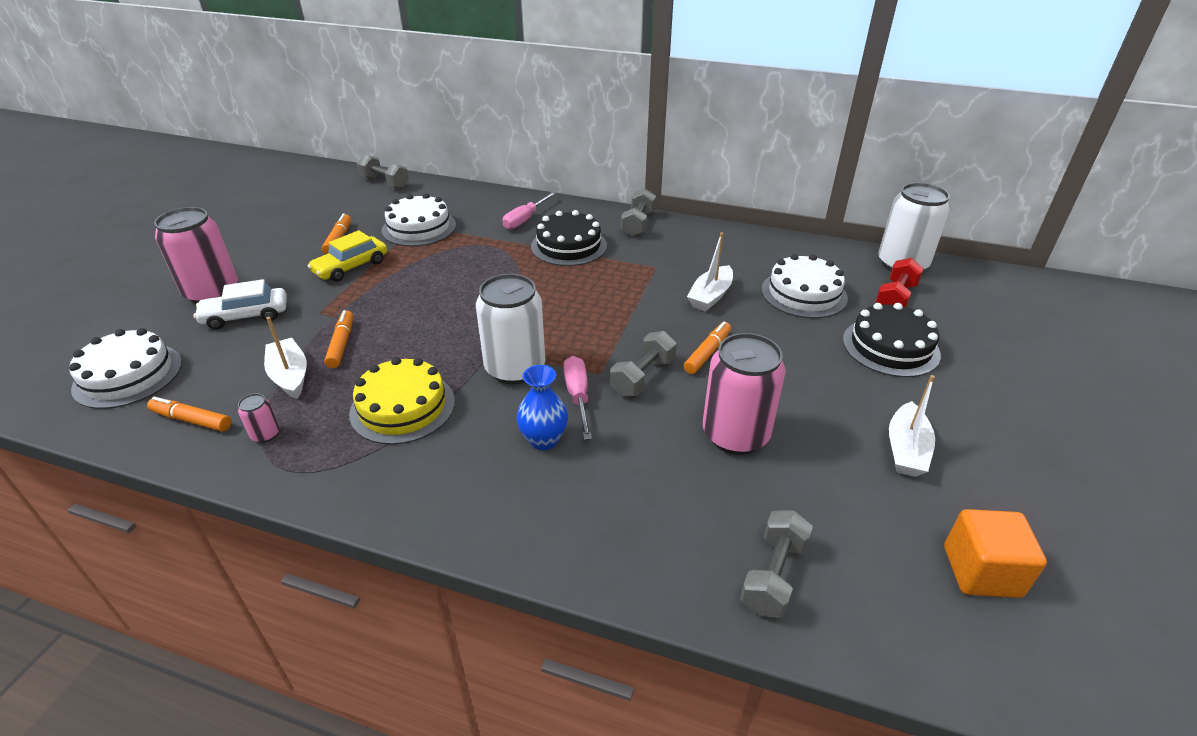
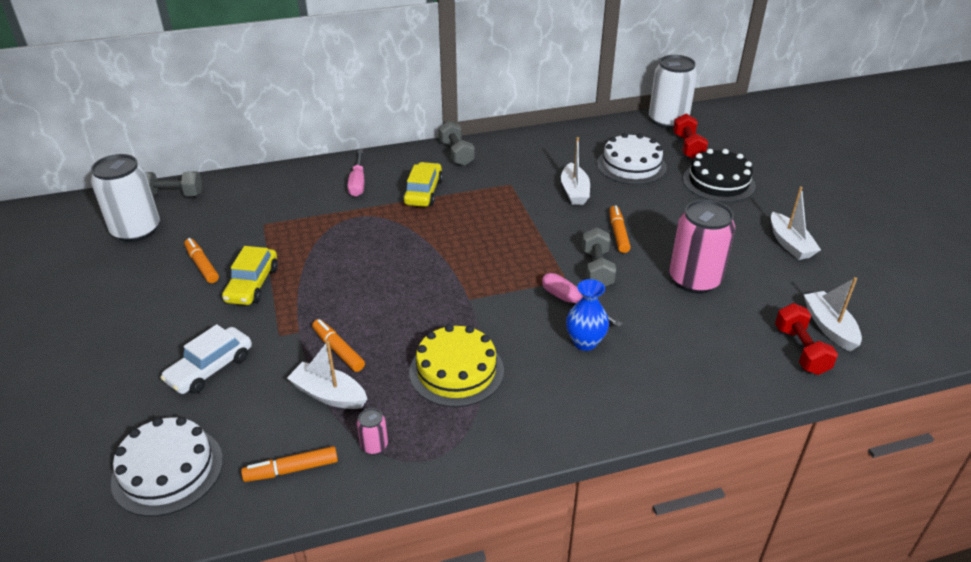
camera: 35 degrees left, 0 degrees up
(212, 293) = (141, 365): pink can -> none
(419, 228) = (269, 225): white cake -> none
(515, 368) = (503, 304): white can -> white can (136, 230)
(569, 246) = (423, 192): black cake -> yellow car
(773, 575) = (800, 350): grey dumbbell -> red dumbbell
(845, 569) = (829, 327): none -> white boat
(981, 571) = (886, 293): orange cube -> none

